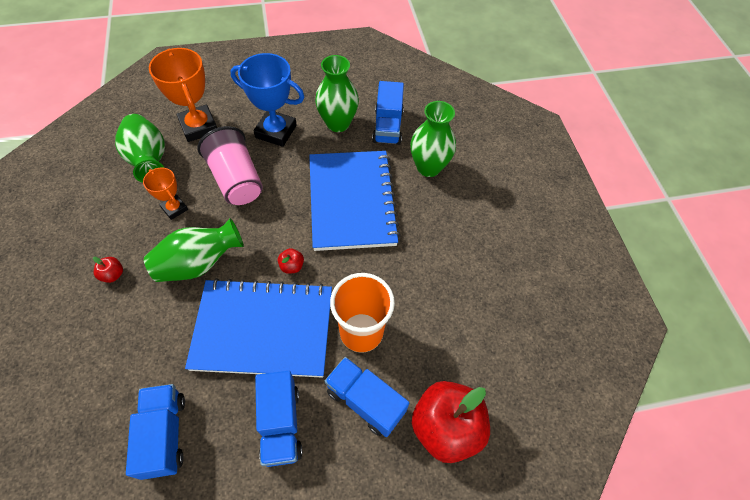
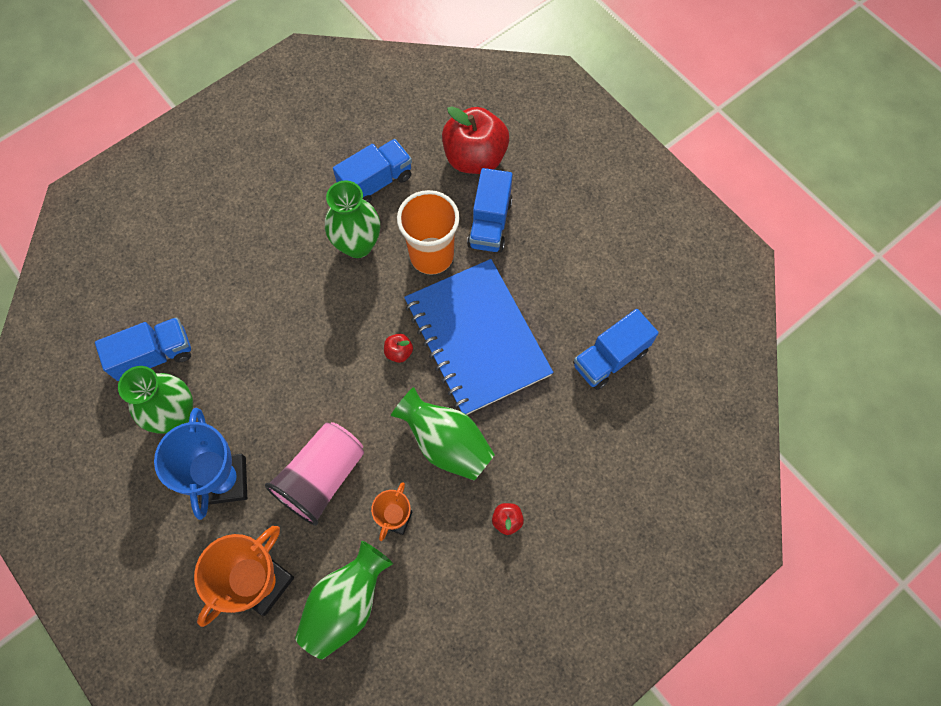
camera: 115 degrees left, 10 degrees up
(281, 424) = (546, 275): blue truck -> blue truck (376, 182)
(351, 201) = (288, 338): blue notebook -> none
(428, 167) = (200, 284): green vase -> green vase (357, 245)

